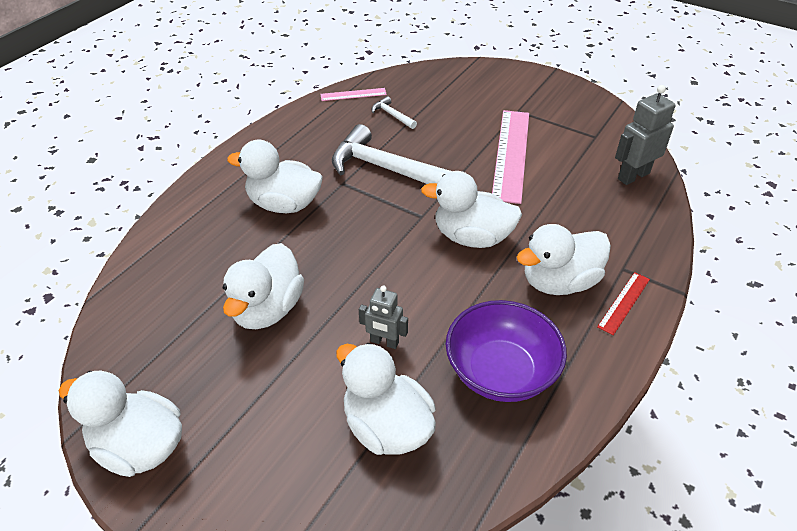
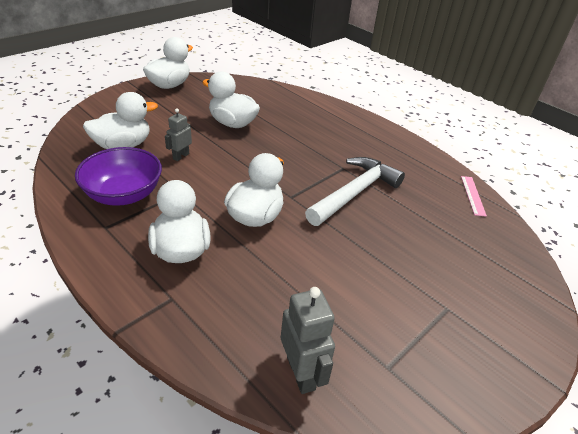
camera: 100 degrees right, 5 degrees down
(284, 204) = (325, 141): white duck -> none
(392, 115) = (438, 211): white hammer -> none
(511, 154) = (363, 275): pink ruler -> none
(624, 302) = (135, 281): red ruler -> none

